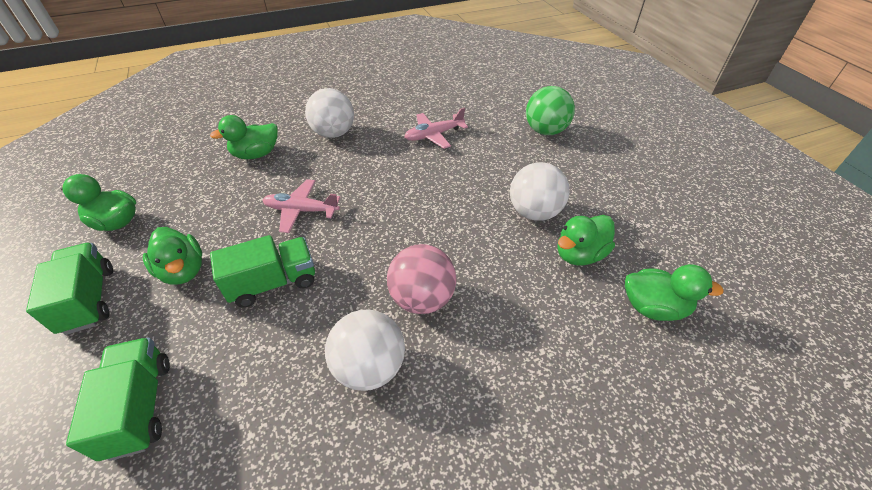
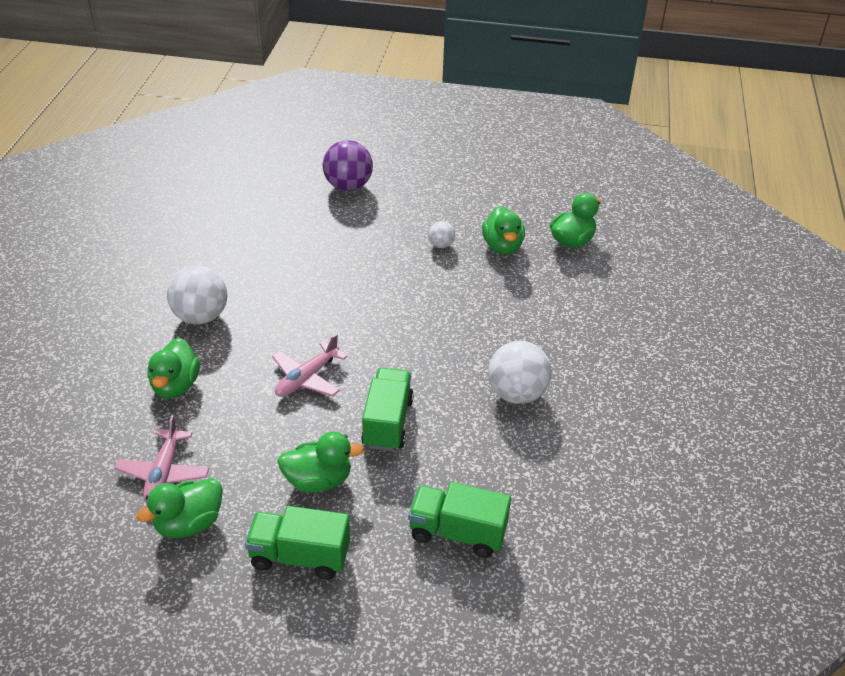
camera: 60 degrees left, 5 degrees down
(422, 299) = (477, 343): pink ball -> none
(434, 135) = (281, 252): pink plane -> pink plane (163, 473)
(534, 212) = (441, 245): white ball -> white ball, size x0.51
(545, 131) = (348, 186): green ball -> purple ball

